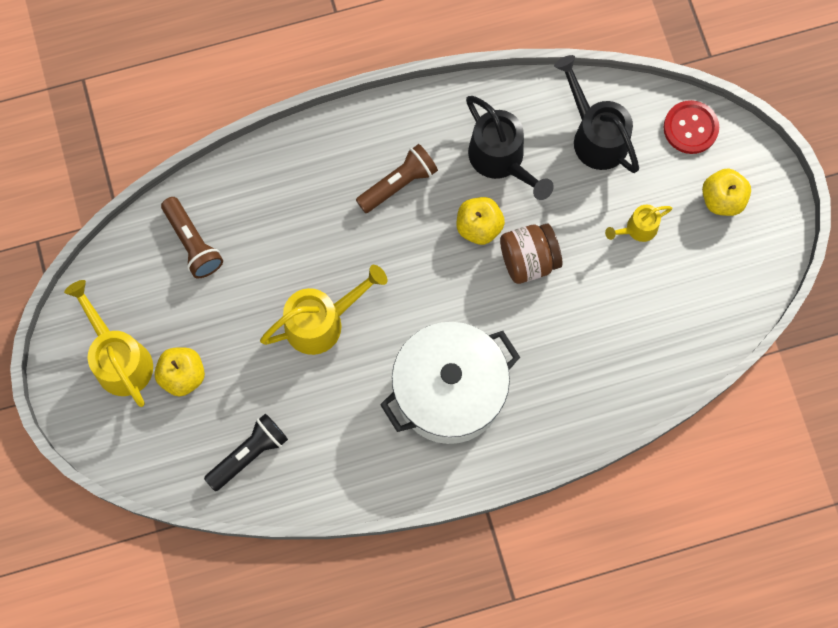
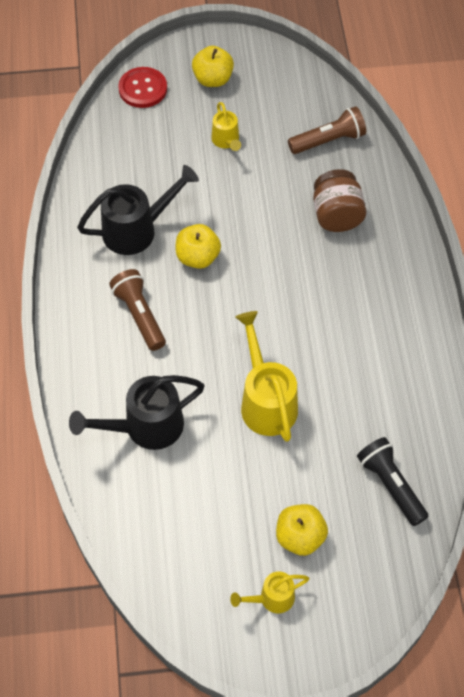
camera: 80 degrees left, 15 degrees down
(119, 359) = (271, 598): yellow watering can -> yellow watering can, size x0.55
(192, 243) = (159, 509): brown flashlight -> brown flashlight (328, 141)
(449, 392) = (352, 305): white pot -> none
(528, 260) = (238, 224): brown jar -> brown jar (337, 215)
(595, 135) = (132, 156): black watering can -> black watering can (145, 427)

